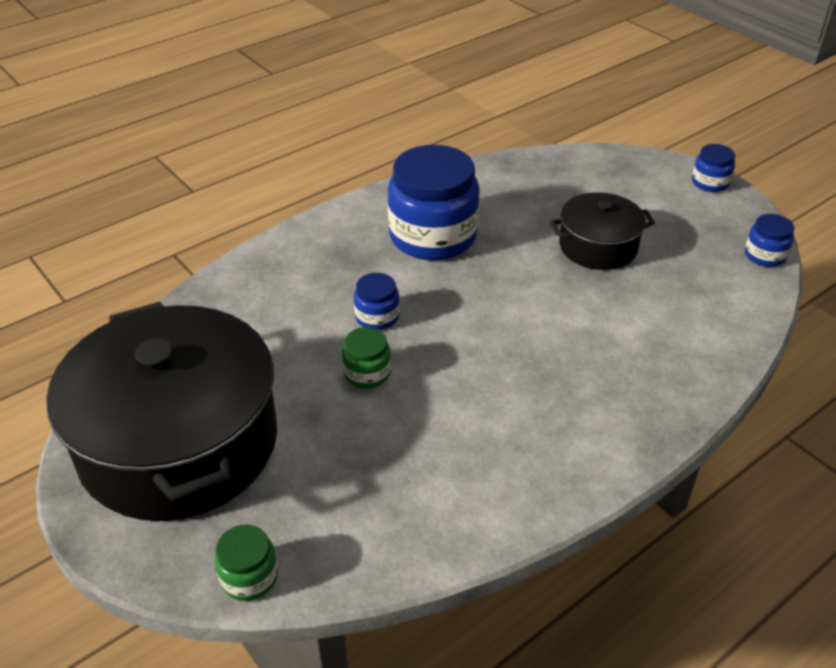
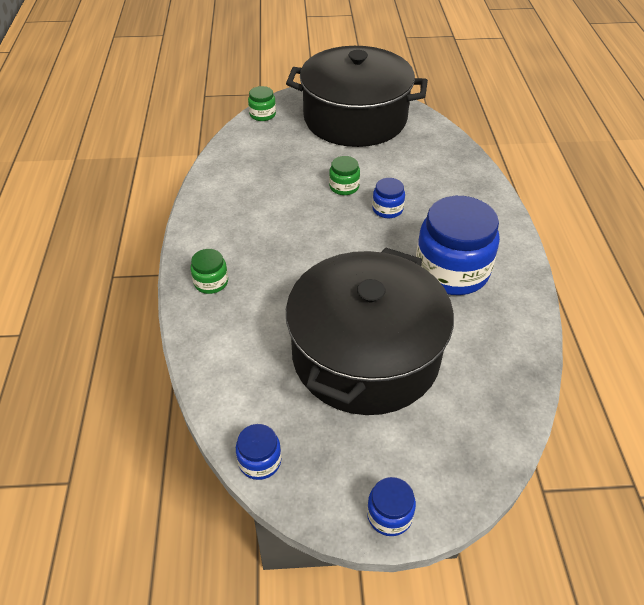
camera: 125 degrees right, 5 degrees up
(598, 246) = (365, 355): black pot -> black pot, size x2.00
(650, 398) = (211, 282): none -> green jar

